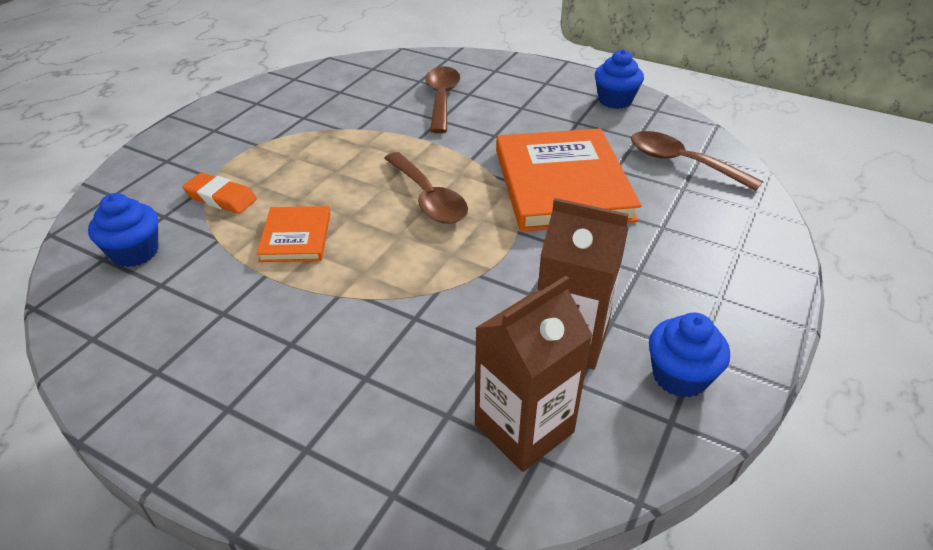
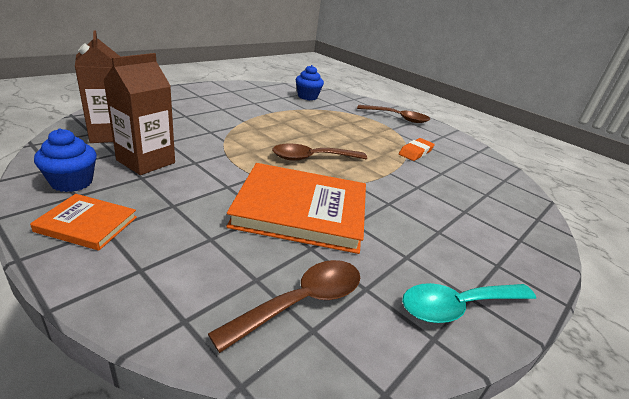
camera: 100 degrees right, 10 degrees down
(221, 198) = (341, 114): orange eraser -> orange eraser (415, 152)
(296, 237) = (297, 122): orange book -> orange book (87, 224)
(441, 99) = (453, 196): brown spoon -> brown spoon (397, 118)
(615, 100) = (458, 306): blue cupcake -> turquoise spoon

